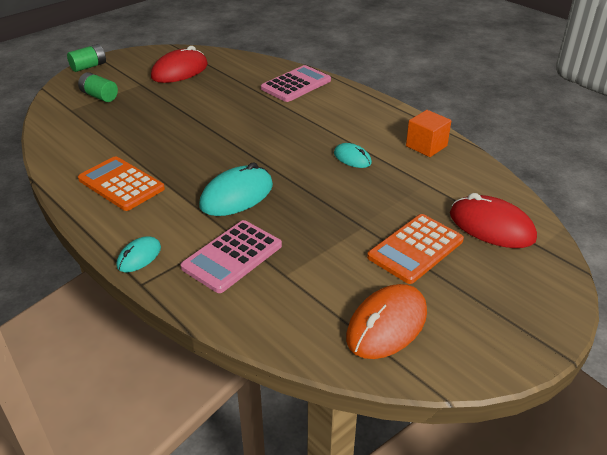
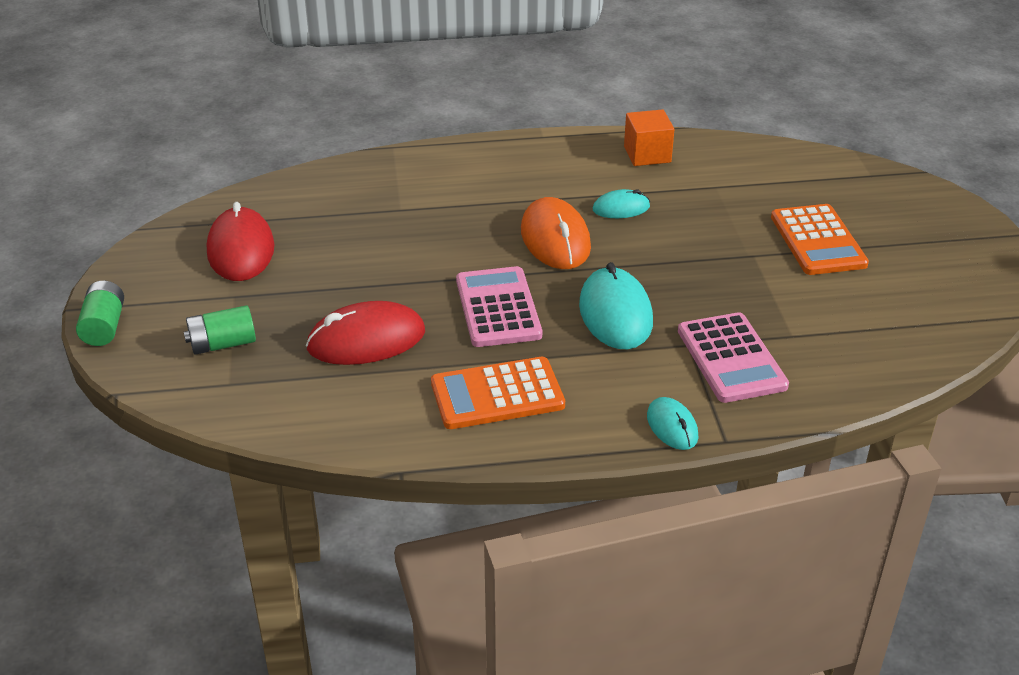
camera: 55 degrees left, 0 degrees up
(296, 84) = (406, 177): pink calculator -> pink calculator (498, 308)
(386, 325) = (914, 305): orange mouse -> orange mouse (555, 239)
(491, 226) = (820, 184): red mouse -> red mouse (366, 340)

